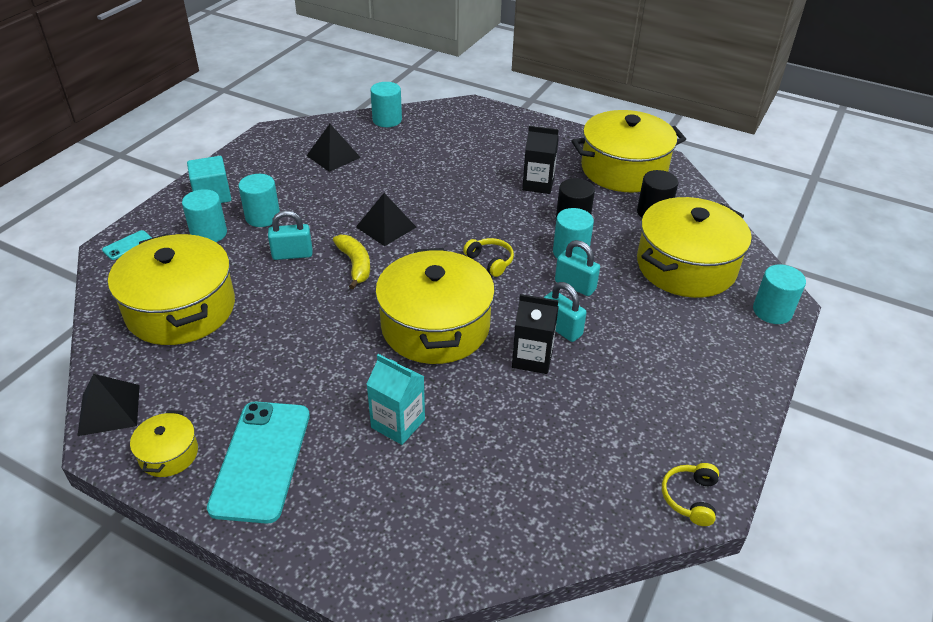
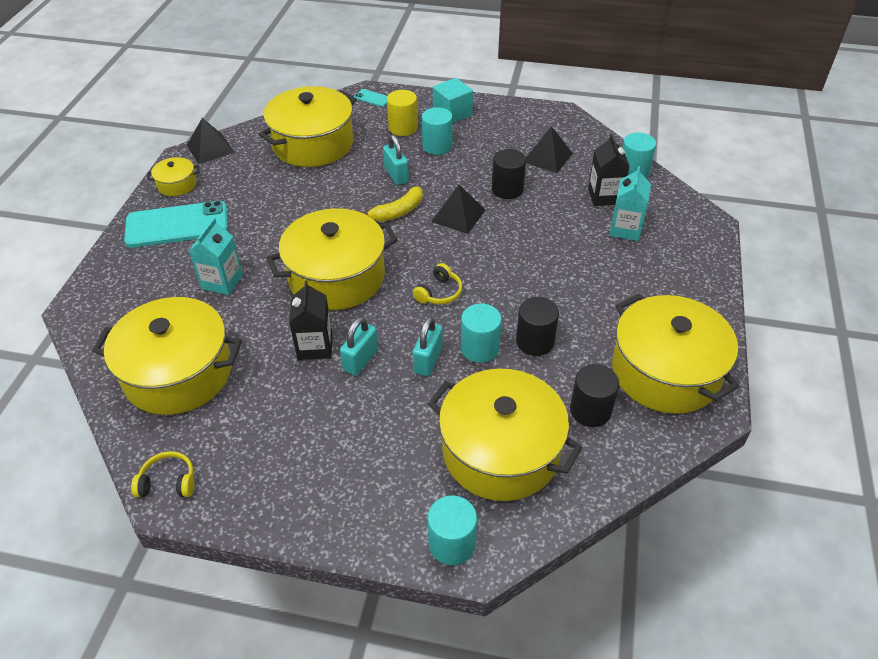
camera: 75 degrees right, 5 degrees up
(209, 233) = (403, 128): turquoise cylinder -> yellow cylinder
(365, 189) = (507, 189): none -> black cylinder
(458, 143) = (625, 229): none -> turquoise carton
(536, 478) = (178, 373): none -> yellow pot
(538, 184) = (588, 303): black carton -> black carton (604, 196)

